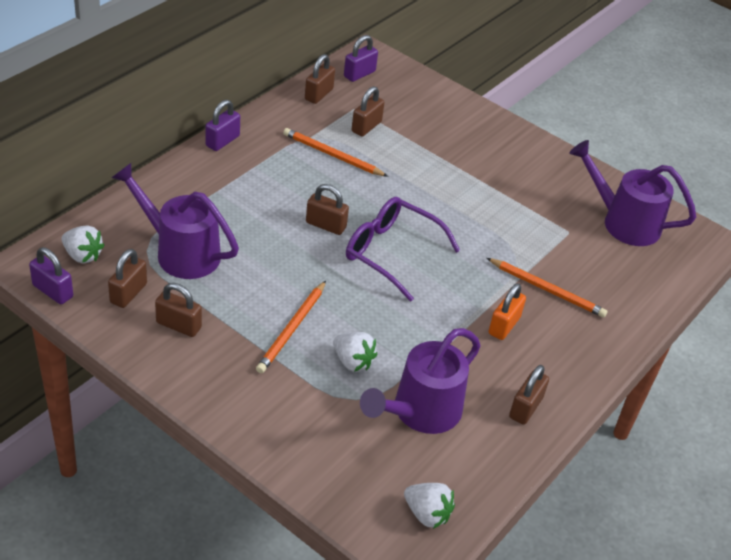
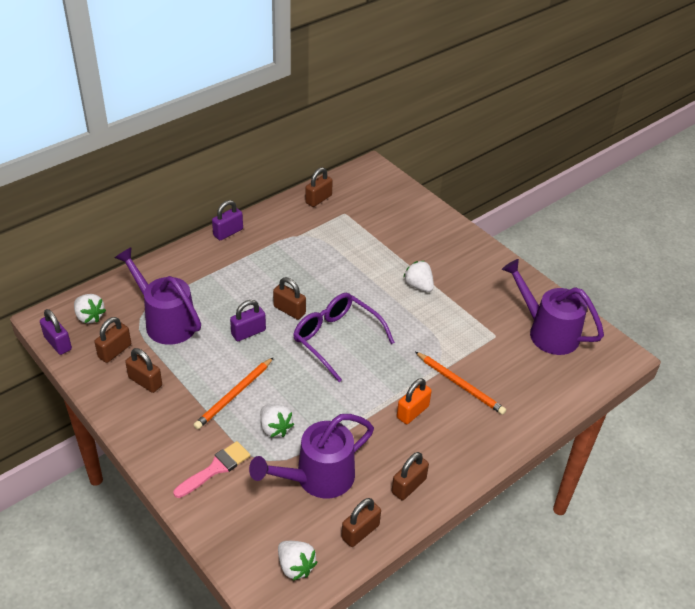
camera: 15 degrees right, 0 degrees up
(297, 416) = (216, 468): none -> pink brush
(332, 155) = (313, 251): orange pencil -> none
(359, 74) = (357, 184): purple padlock -> purple padlock (248, 332)
(366, 127) = (349, 229): brown padlock -> brown padlock (360, 531)
(466, 184) = (418, 286): none -> white strawberry

